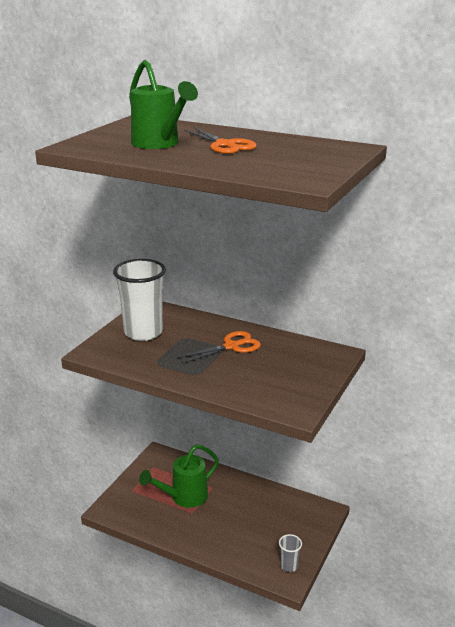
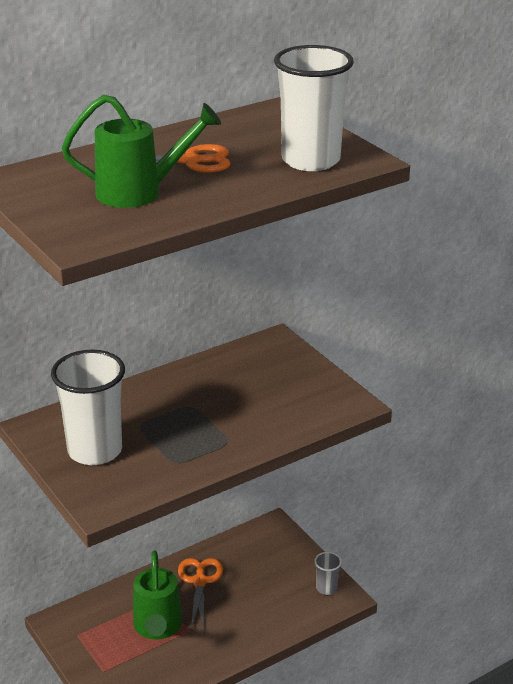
camera: 60 degrees left, 5 degrees up
(231, 346) = (194, 399): orange scissors -> orange scissors (200, 581)
(279, 169) = (311, 160): none -> white cup

